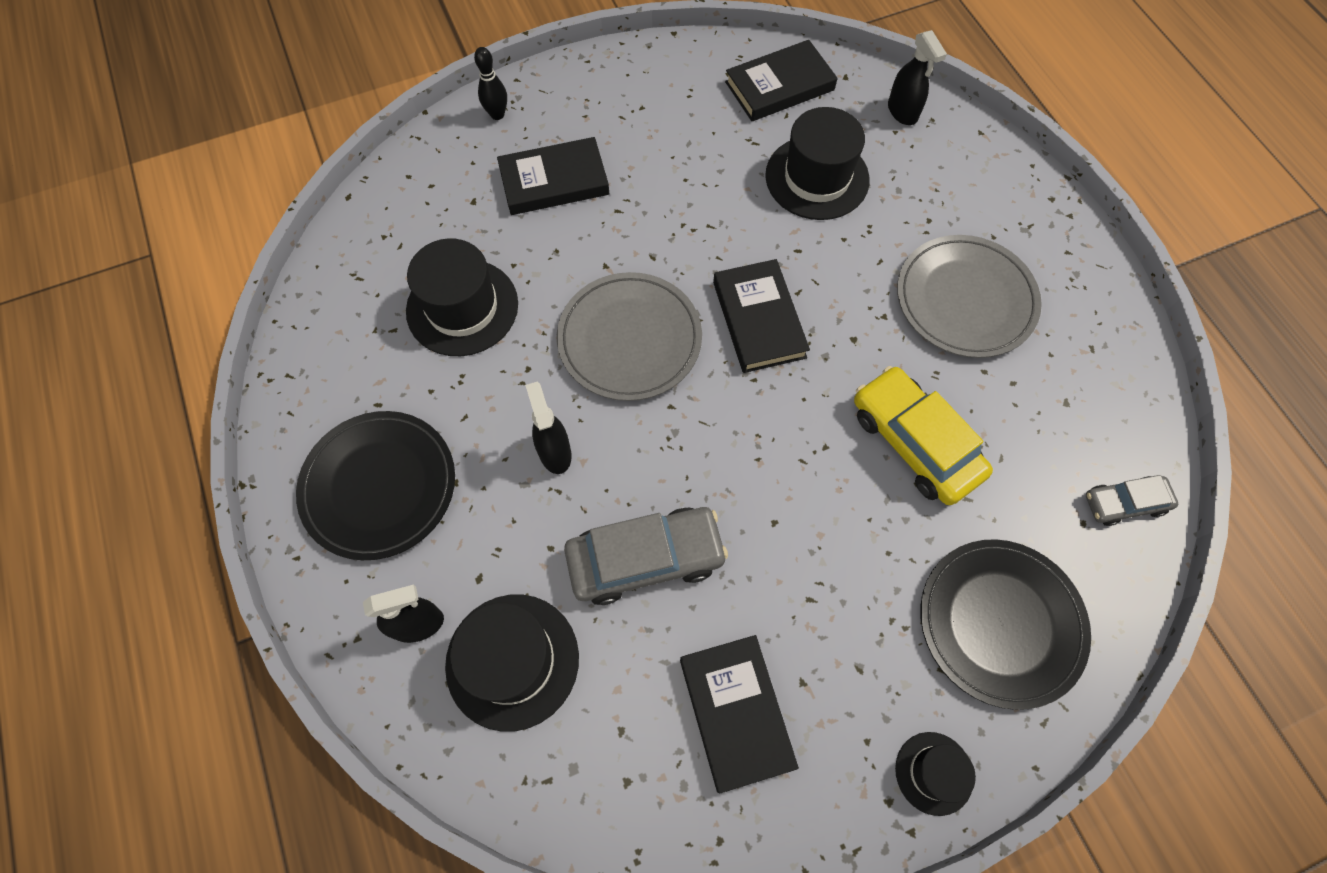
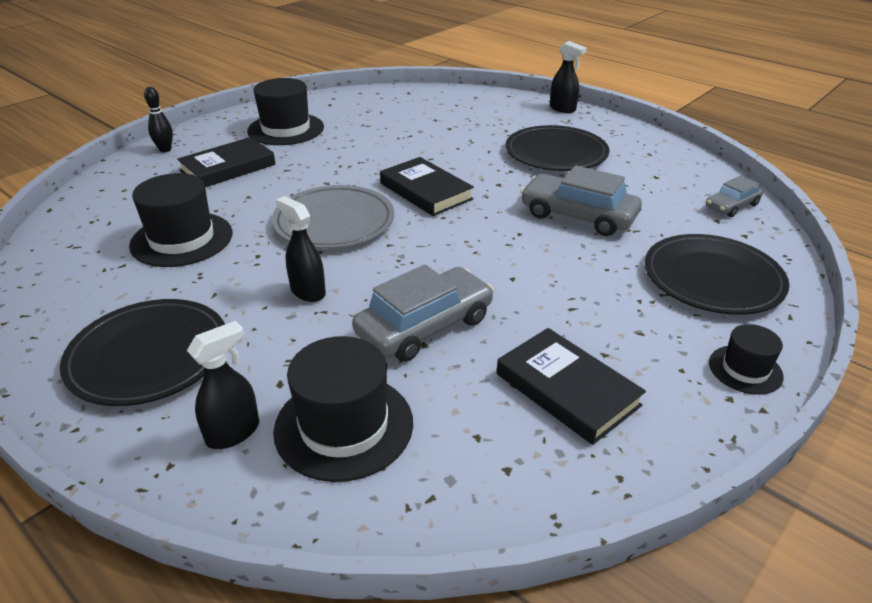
camera: 25 degrees left, 30 degrees down
(779, 86) = (368, 103): black book -> none
(817, 178) = (420, 129): black hat -> black hat (286, 129)
(902, 112) = (455, 97): black spray bottle -> black spray bottle (562, 109)
(914, 442) = (578, 216): yellow car -> grey car
(965, 299) = (556, 153): grey plate -> black plate

